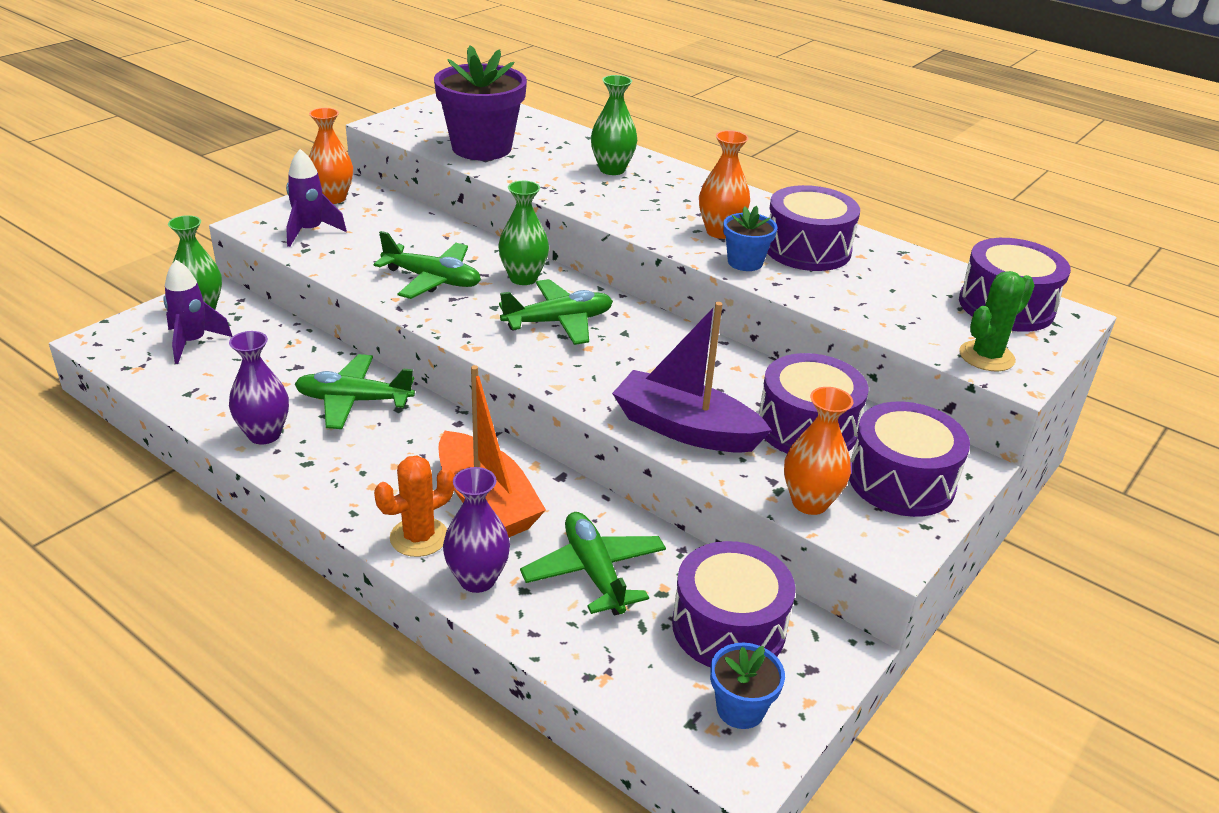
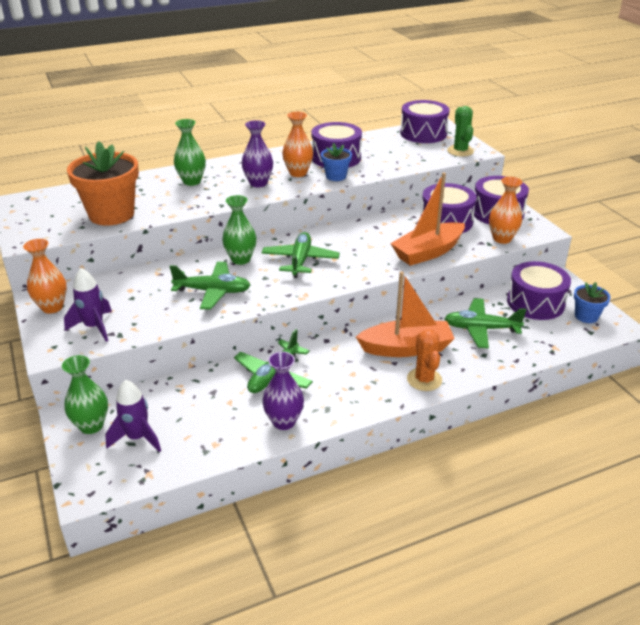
camera: 60 degrees left, 0 degrees up
(432, 280) = (213, 291): green plane -> green plane turned 45 degrees clockwise
(477, 579) = (469, 367): purple vase -> purple vase (258, 183)
(481, 148) = (111, 214): purple flower pot -> orange flower pot
(685, 429) = (428, 252): purple boat -> orange boat

